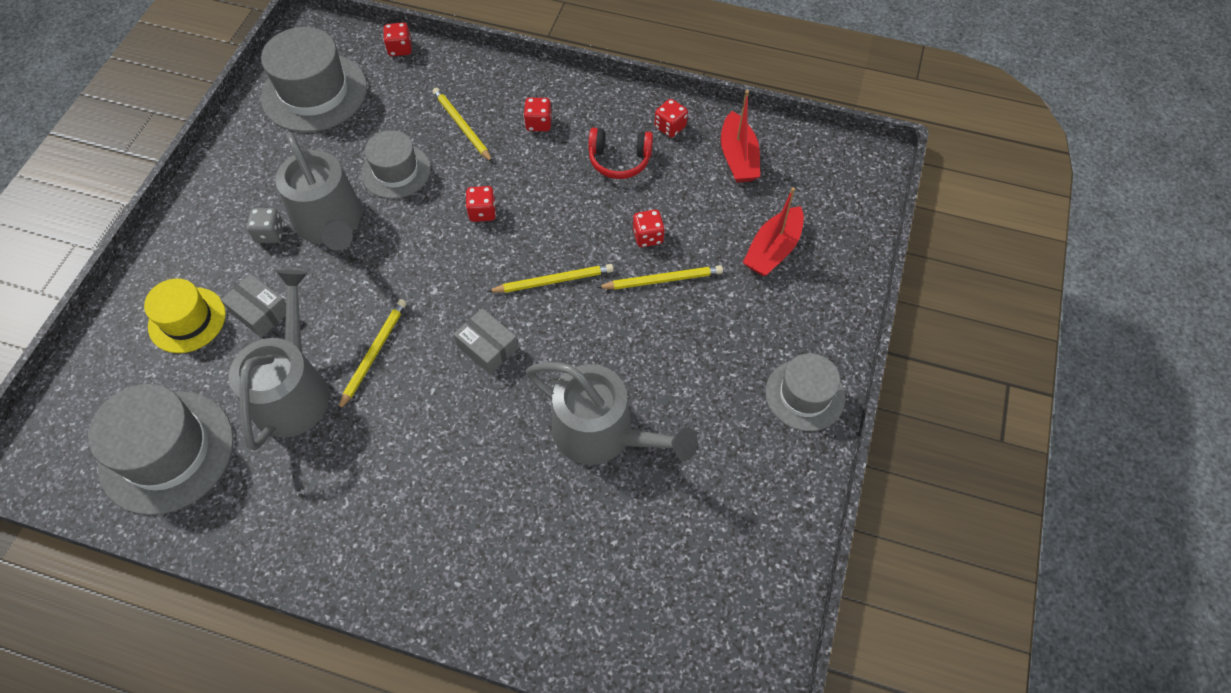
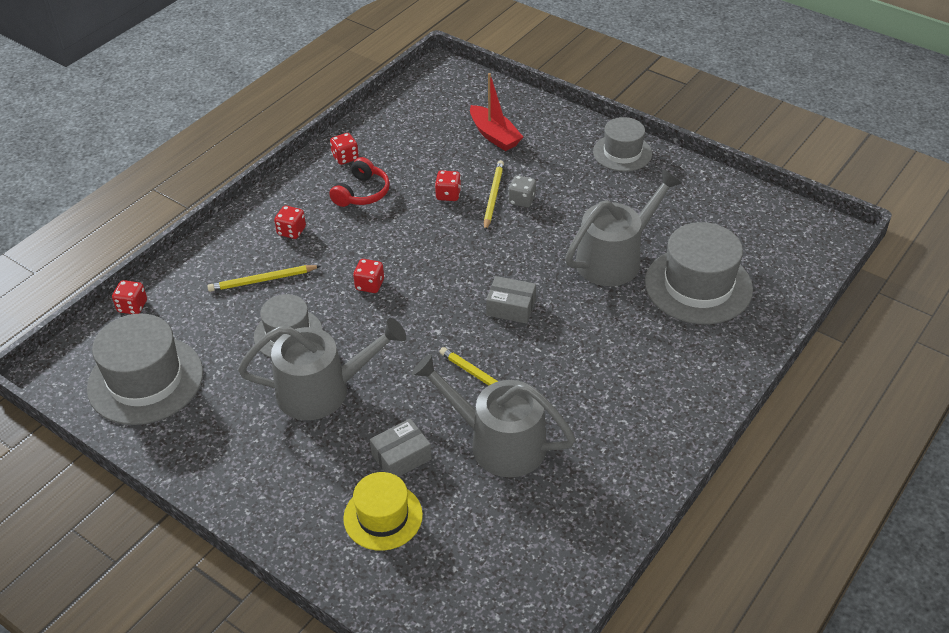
camera: 70 degrees left, 15 degrees down
(167, 452) = (528, 545): grey hat -> grey hat (698, 285)
(270, 234) = (311, 438): grey dice -> grey dice (521, 200)
(487, 347) = (511, 307): grey box -> grey box turned 45 degrees clockwise
(554, 281) = (464, 256): yellow pencil -> none
(738, 157) = (398, 130): red boat -> none

